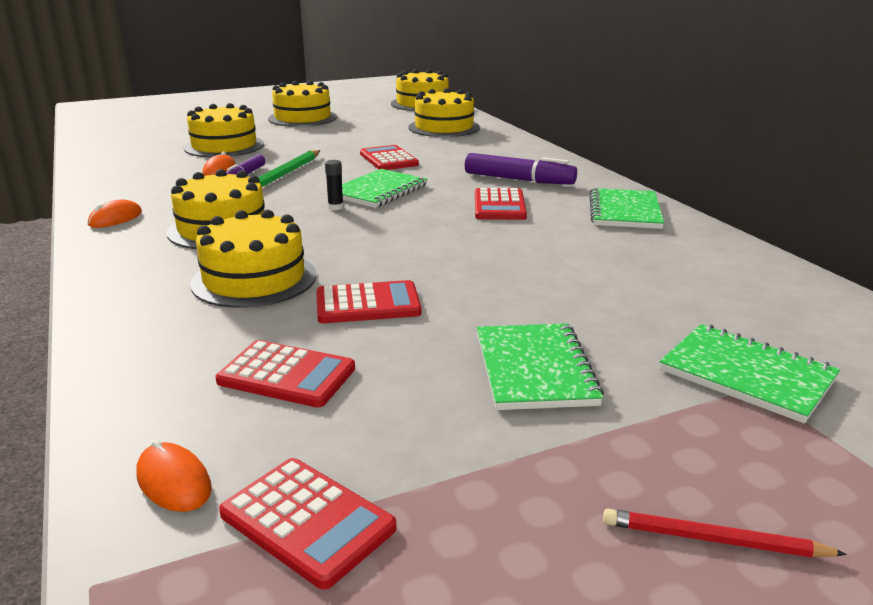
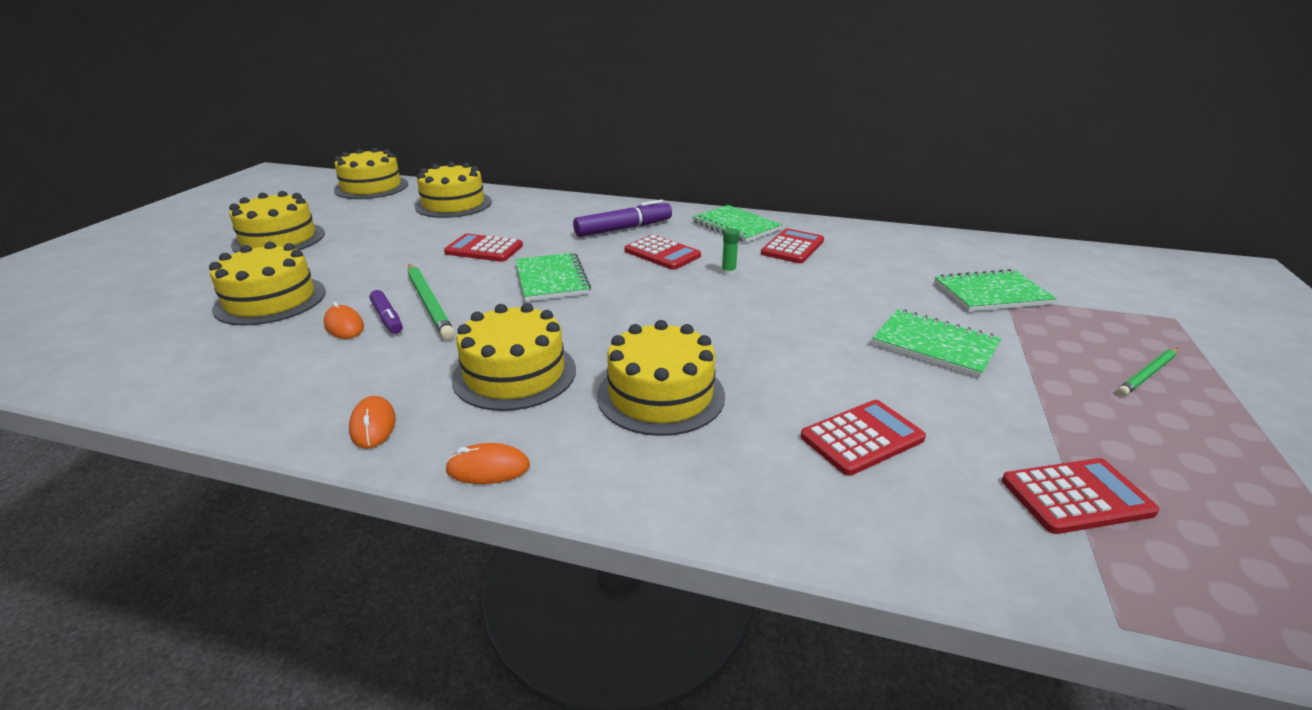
camera: 50 degrees left, 5 degrees up
(173, 482) = (993, 543): orange mouse -> orange mouse (488, 468)
(335, 207) = (556, 308): black glue stick -> none
(368, 304) = (774, 363): red calculator -> red calculator (792, 247)
(514, 238) = (728, 272): none -> green glue stick
(714, 540) = (1147, 374): red pencil -> green pencil

